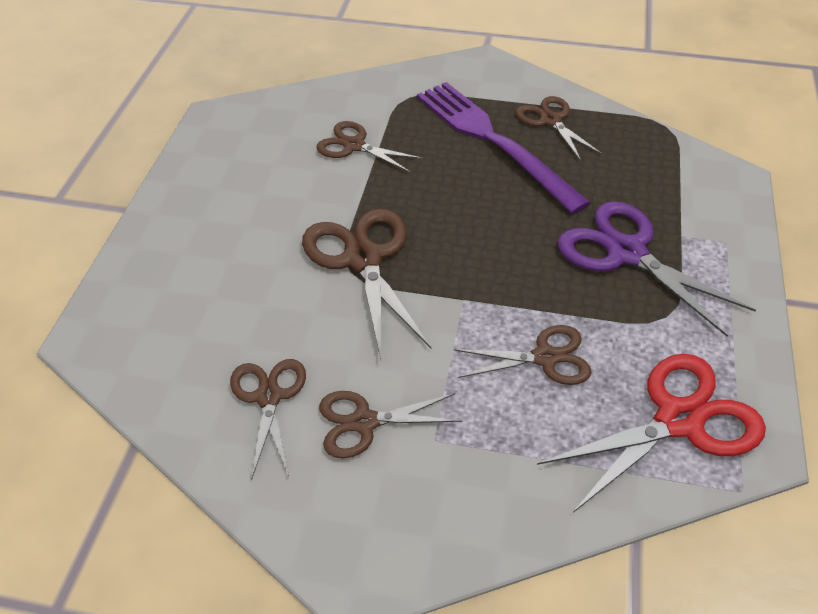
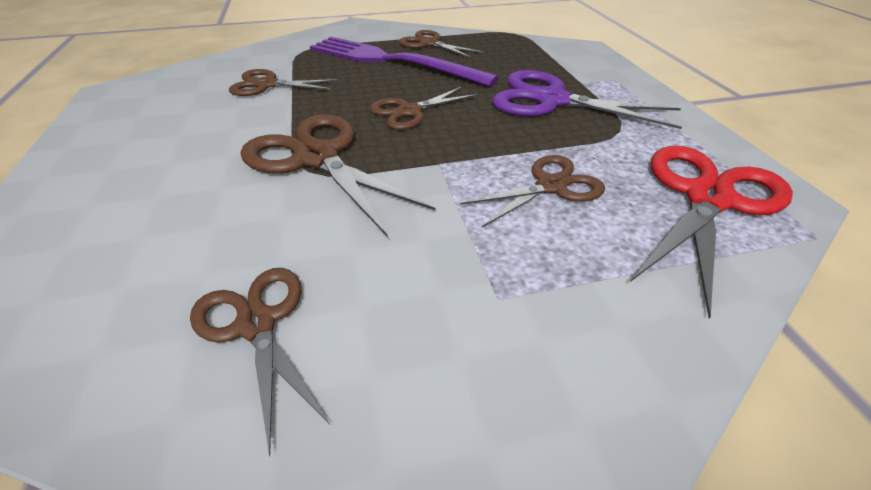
camera: 25 degrees left, 5 degrees down
(364, 422) = (402, 309): brown scissors -> brown scissors (410, 111)

